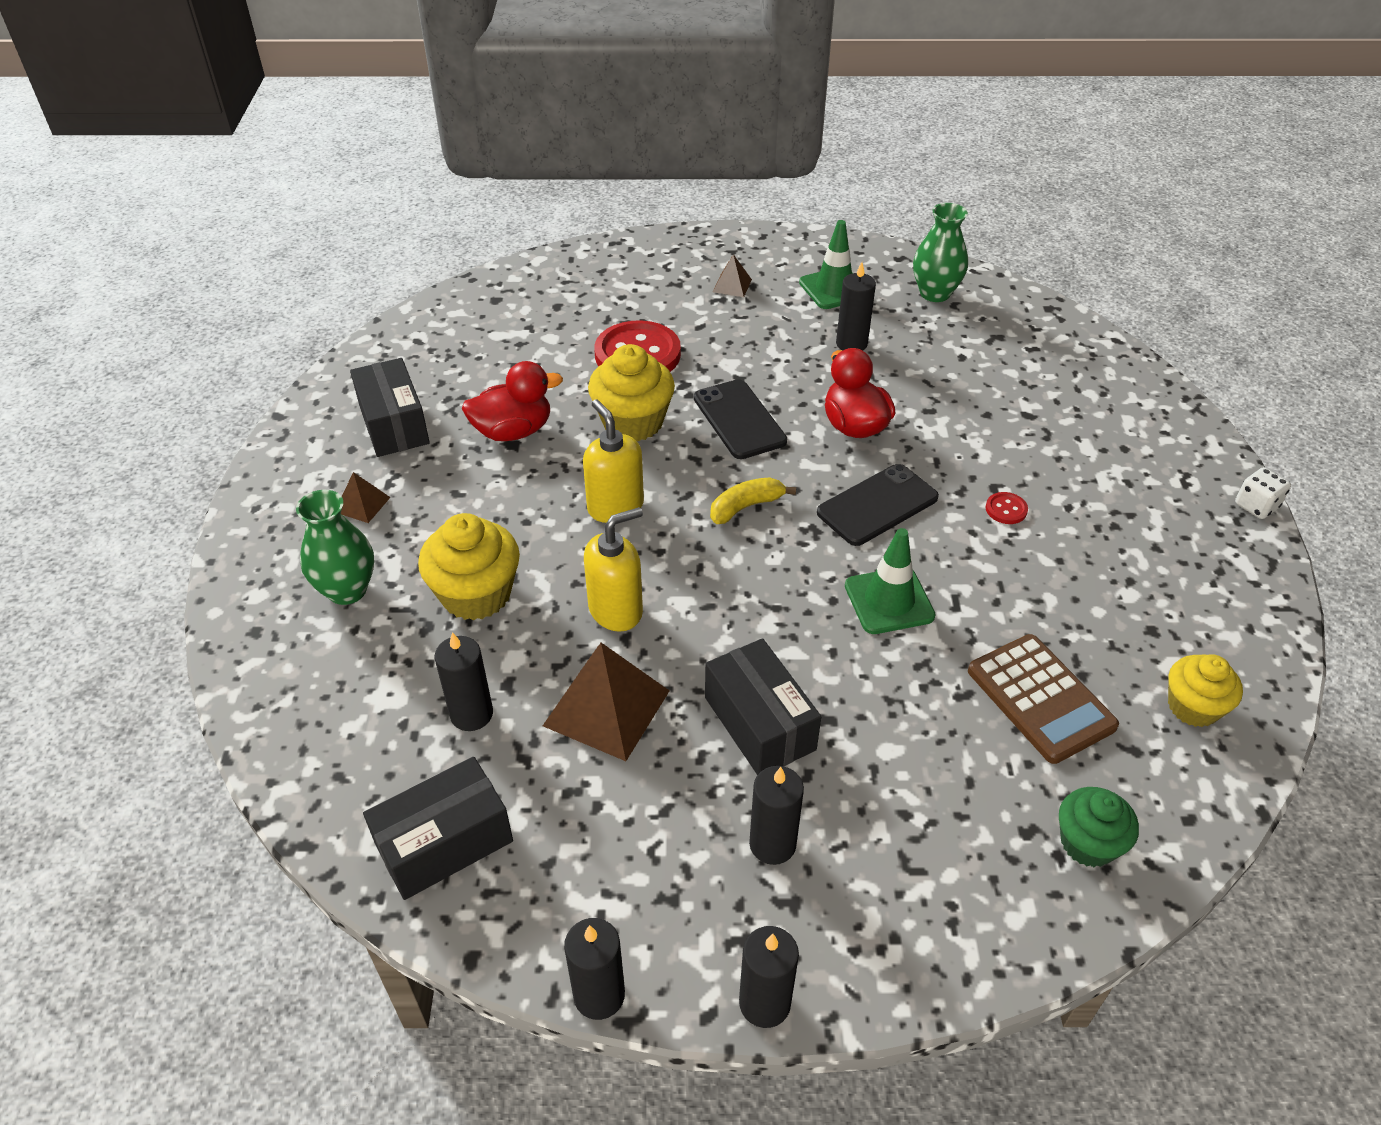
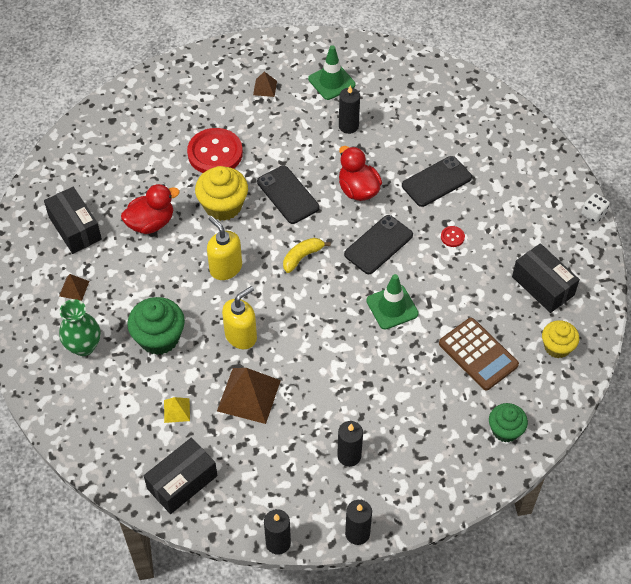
camera: 10 degrees left, 10 degrees up
(471, 714) = (176, 410): black candle -> yellow pyramid
(476, 594) = (159, 338): yellow cupcake -> green cupcake
(759, 723) = (332, 391): black box -> black box (543, 286)
(935, 293) = (396, 77): green vase -> none
(985, 430) = (436, 181): none -> black phone

